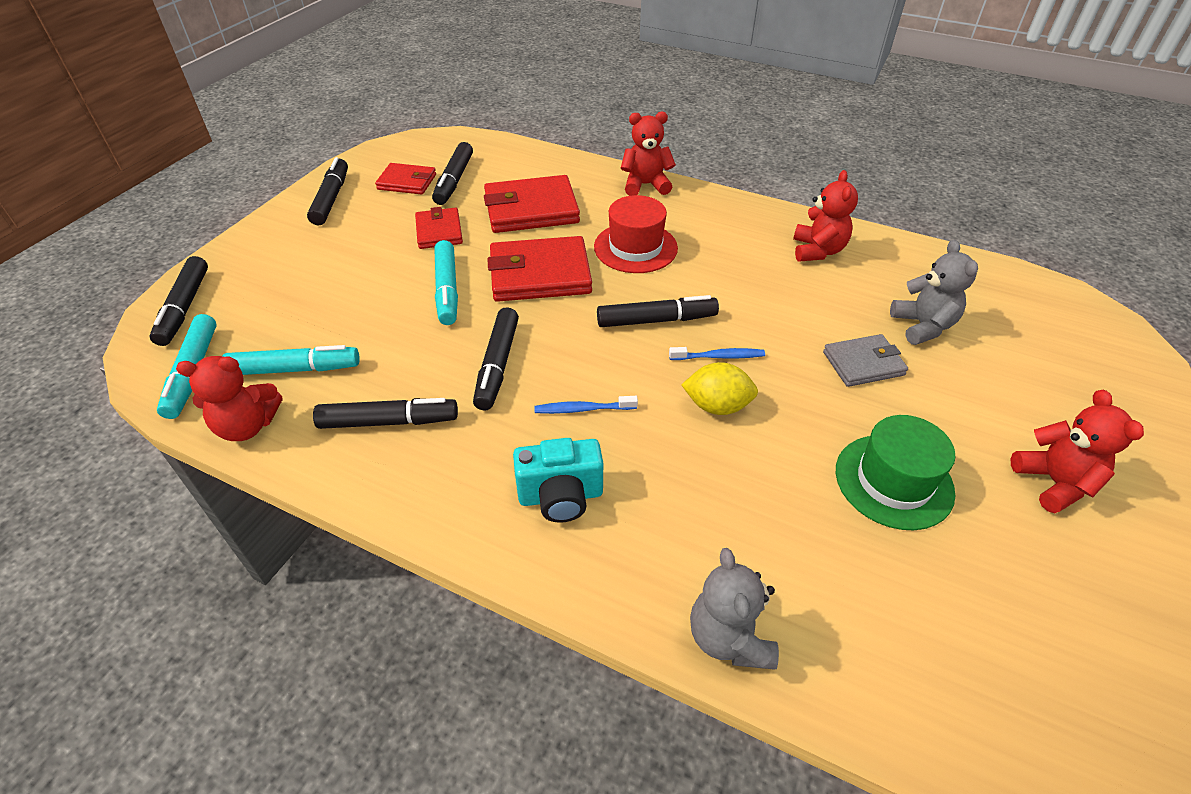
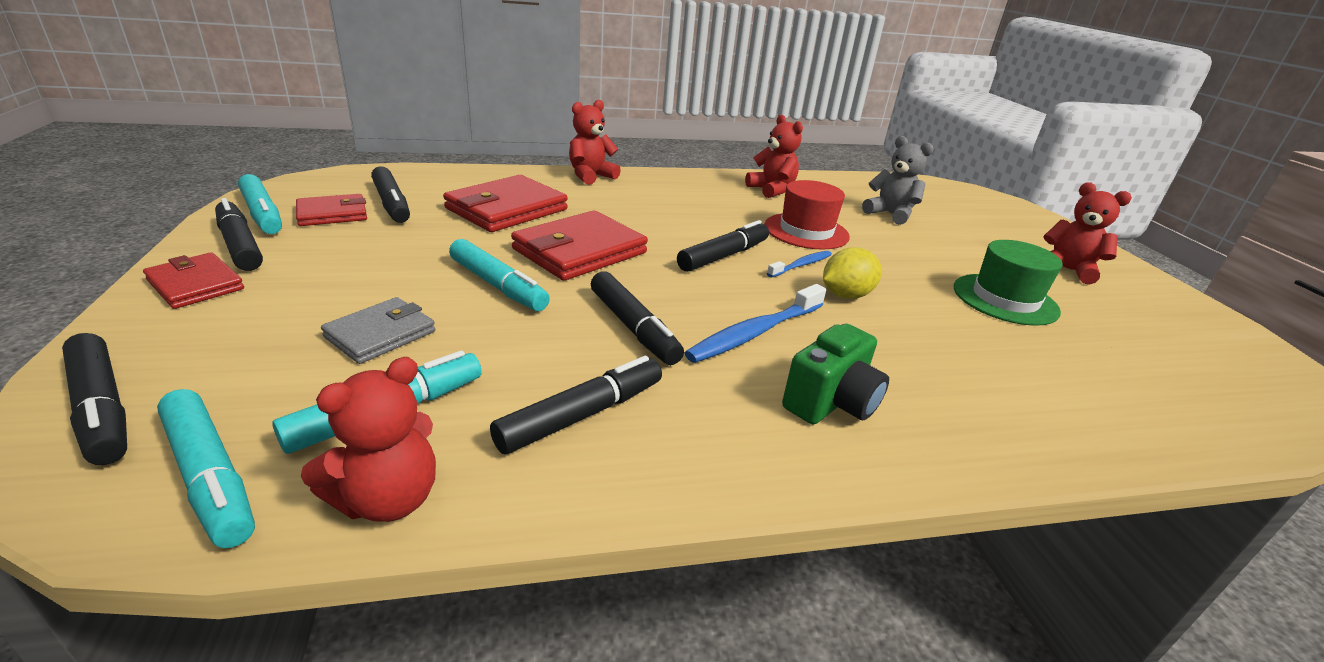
camera: 40 degrees left, 15 degrees down
(366, 170) = (262, 214): none -> turquoise marker
(439, 231) = (426, 244): red wallet -> red wallet (195, 285)
(560, 496) = (831, 403): turquoise camera -> green camera
(583, 409) = (755, 333): blue toothbrush -> blue toothbrush, size x1.69
(635, 247) = (639, 215): red hat -> red hat (806, 231)
(729, 637) = (1080, 439): grey teddy bear -> none
(863, 363) = (891, 242): grey wallet -> grey wallet (380, 334)

